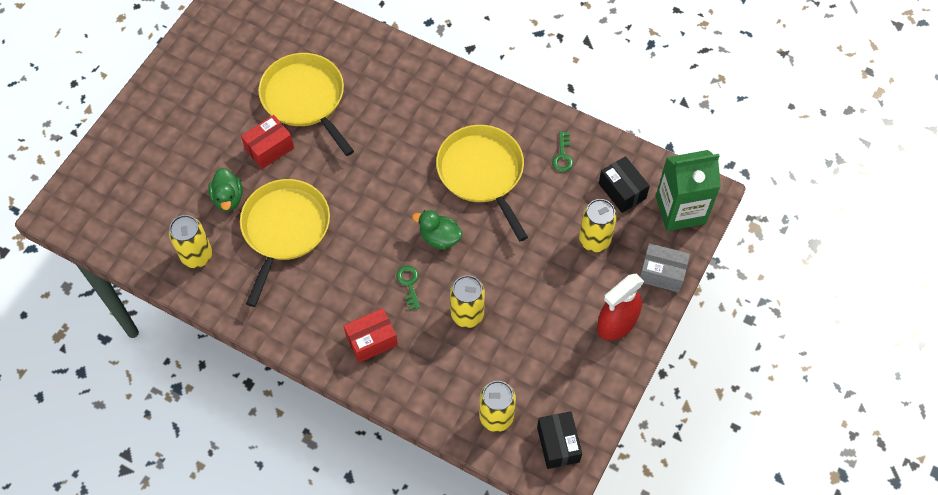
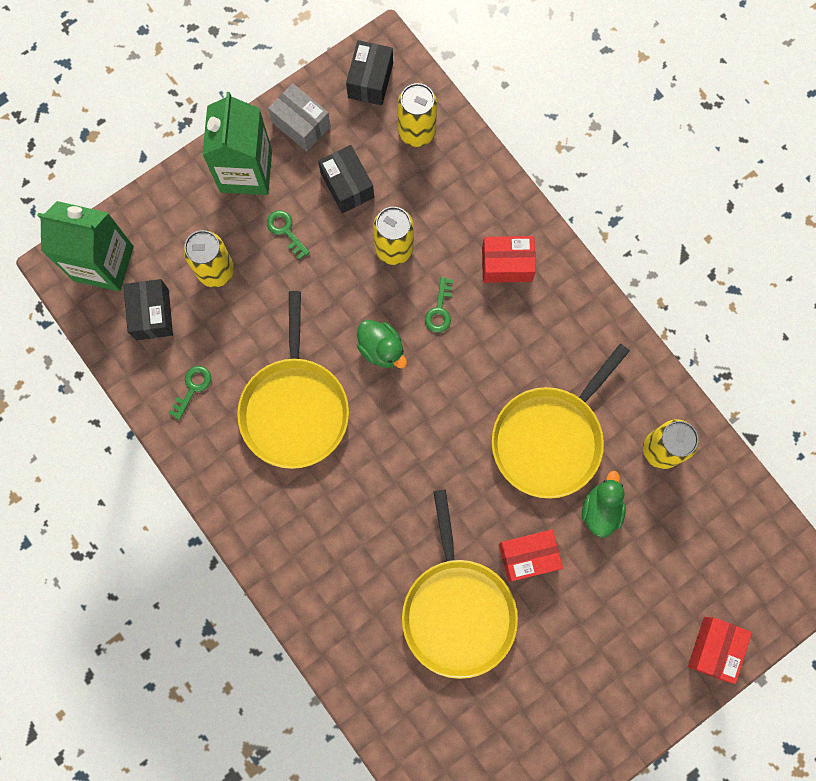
camera: 155 degrees left, 15 degrees up
(115, 145) = (714, 648): none -> red box
(530, 347) = (347, 185): none -> black box
(559, 291) = (285, 231): none -> green key
(616, 323) = (246, 171): red spray bottle -> green carton
(662, 273) = (168, 202): grey box -> grey box (301, 124)

